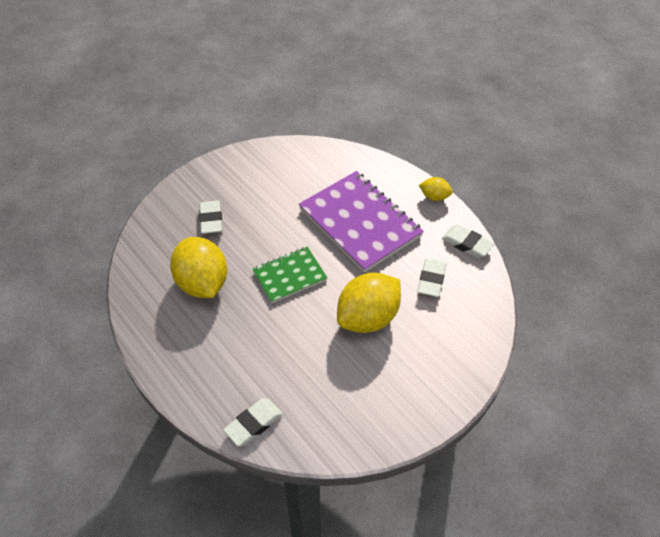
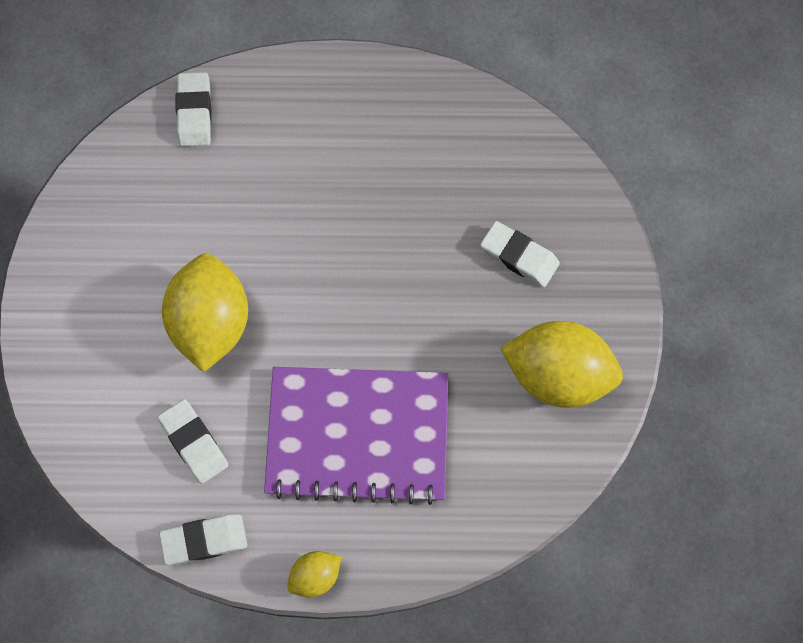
camera: 130 degrees right, 20 degrees up
(202, 283) = (422, 181): yellow lemon -> yellow lemon (557, 374)
(289, 275) = (348, 283): green notebook -> none

